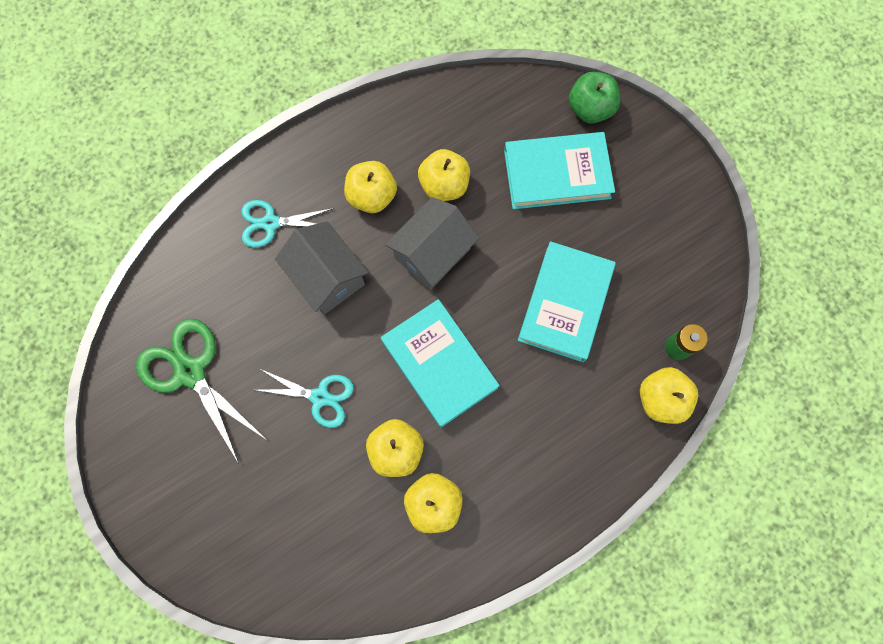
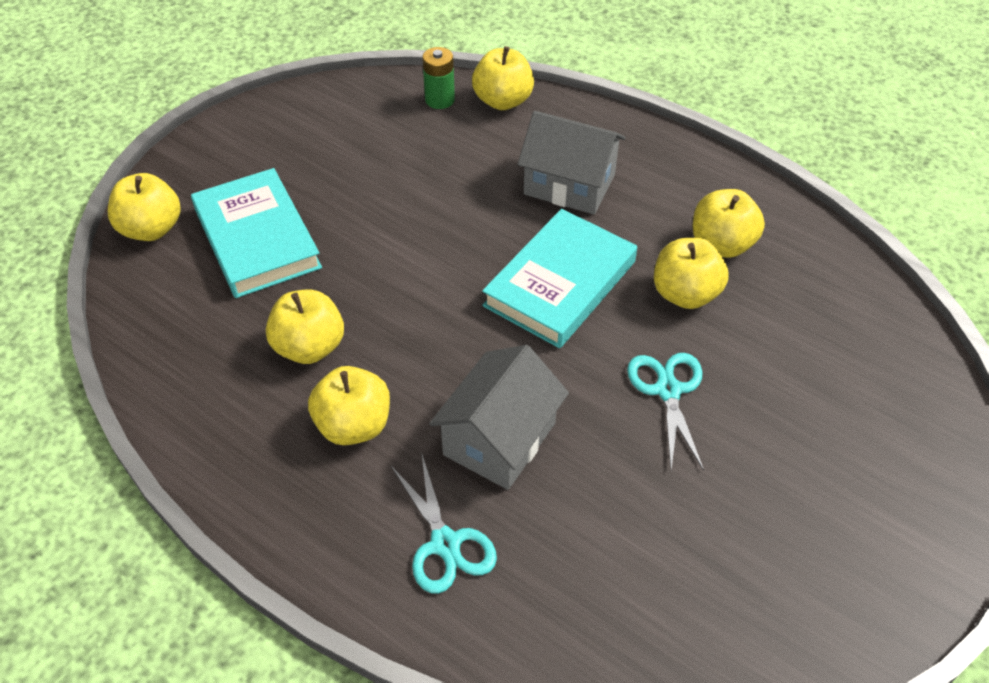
camera: 110 degrees left, 25 degrees down
(190, 372) = (724, 563): green scissors -> none
(432, 253) = (415, 331): grey house -> grey house (569, 184)
(565, 303) = (429, 193): turquoise book -> none
(590, 109) = (151, 229): green apple -> yellow apple

